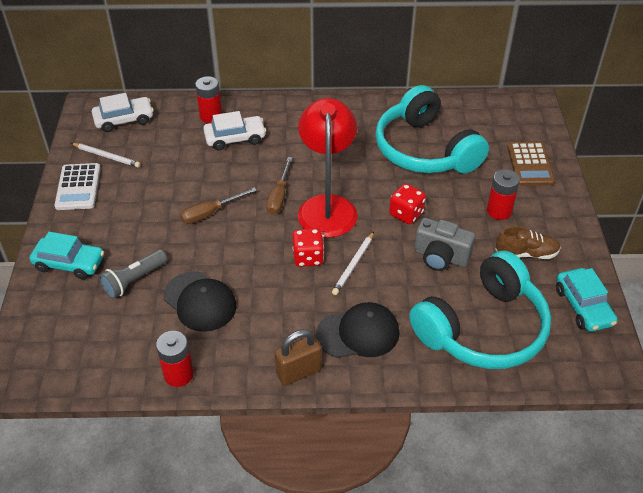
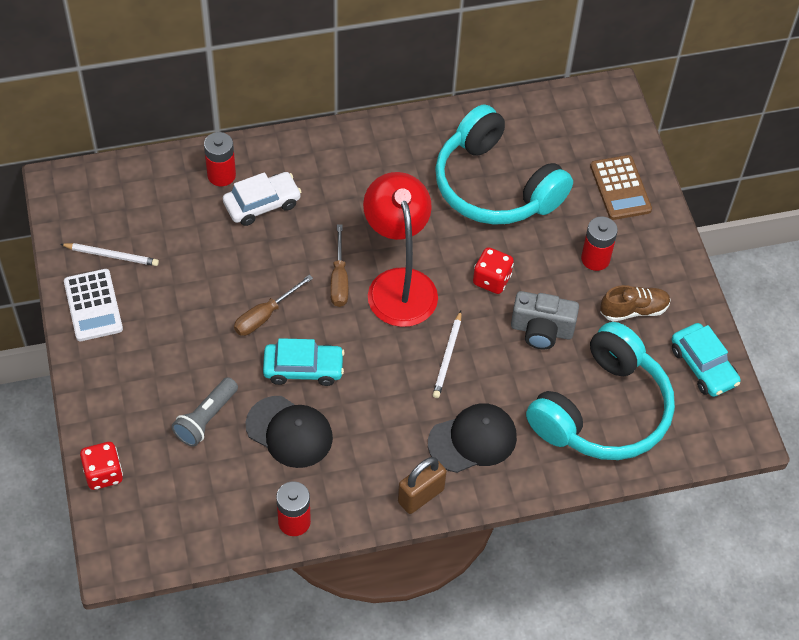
camera: 15 degrees left, 10 degrees up
(69, 263) = (123, 410): turquoise car -> turquoise car (303, 368)
(124, 120) = (113, 197): white car -> none
(308, 257) = (394, 356): red dice -> red dice (103, 474)

